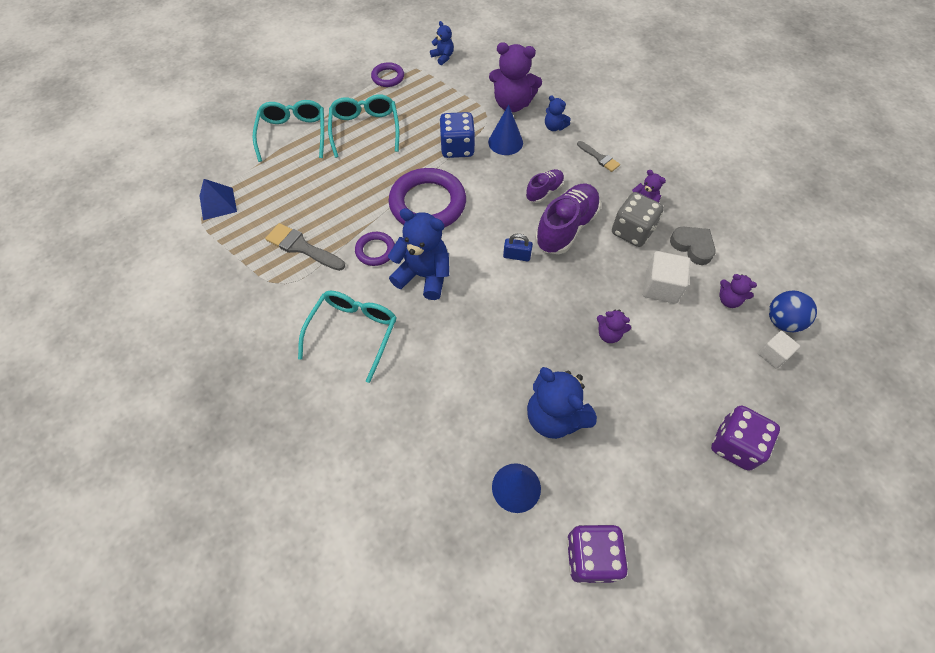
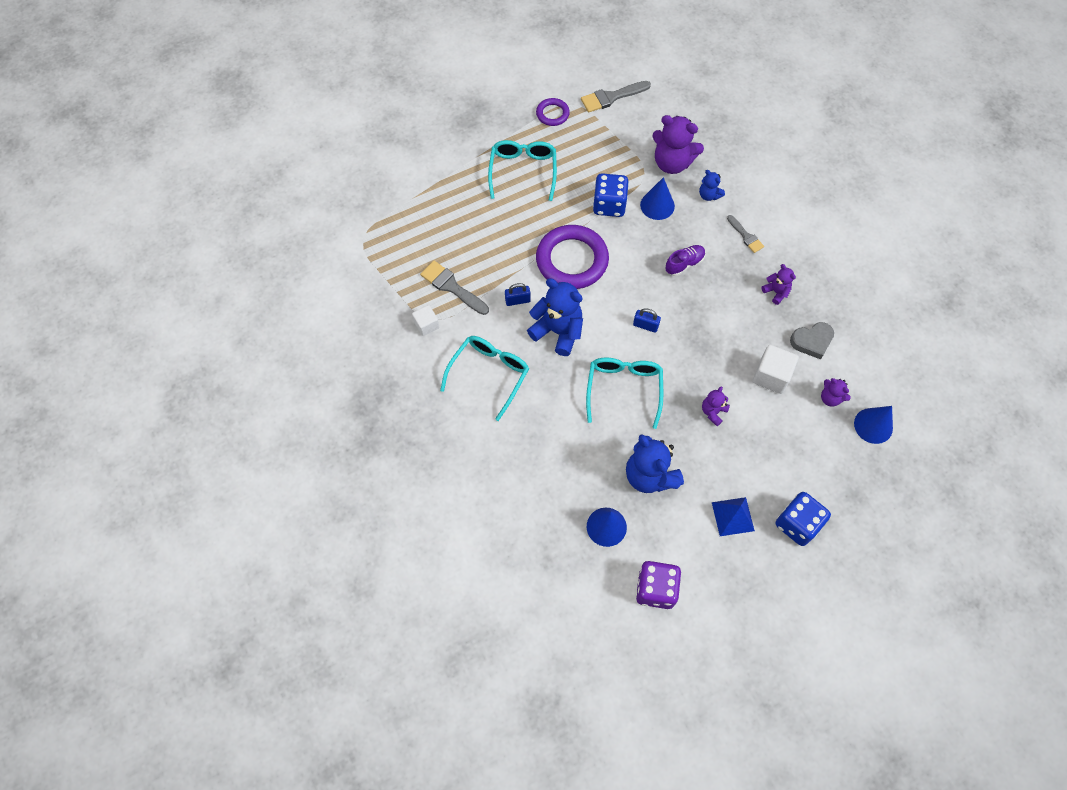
camera: 10 degrees right, 5 degrees up
(218, 203) = (379, 231): blue pyramid -> blue pyramid (732, 516)
(293, 135) = (453, 167): turquoise glasses -> turquoise glasses (624, 390)
(375, 250) = (517, 300): purple ring -> blue padlock
(443, 57) = (611, 97): blue teddy bear -> grey brush
(566, 228) = (697, 304): purple shoe -> none
(609, 334) = (713, 412): purple teddy bear -> purple teddy bear turned 90 degrees clockwise
(632, 231) = (758, 317): grey dice -> none
(692, 246) = (812, 341): grey heart -> grey heart turned 105 degrees clockwise
(734, 445) = (797, 524): purple dice -> blue dice
(773, 354) = (855, 454): white cube -> white cube (426, 325)
(782, 321) = (873, 425): blue ball -> blue cone

